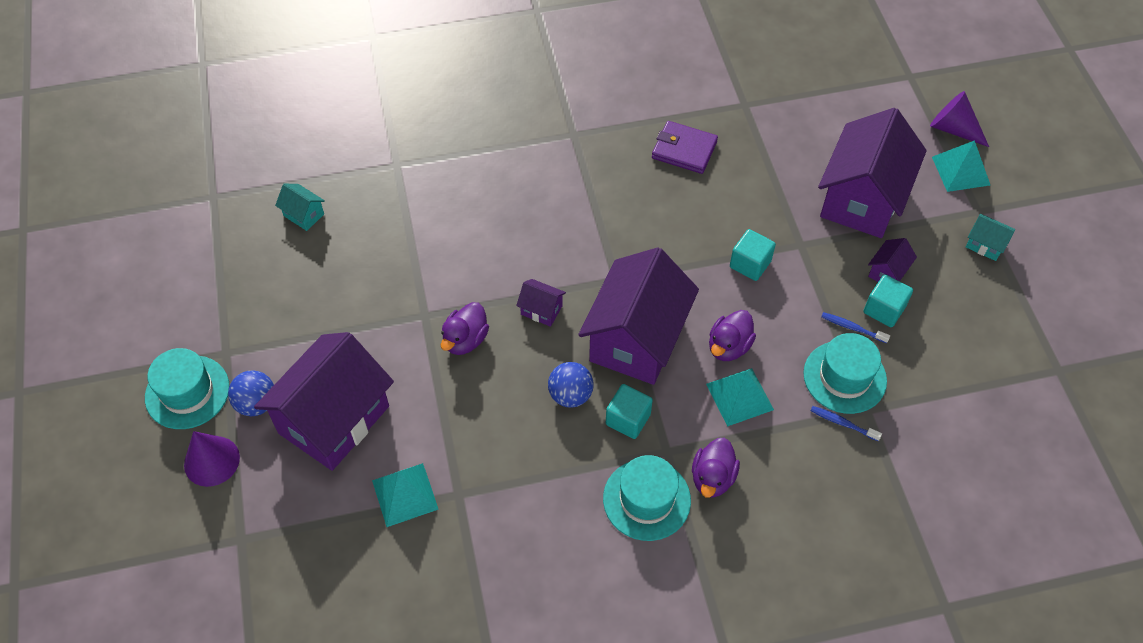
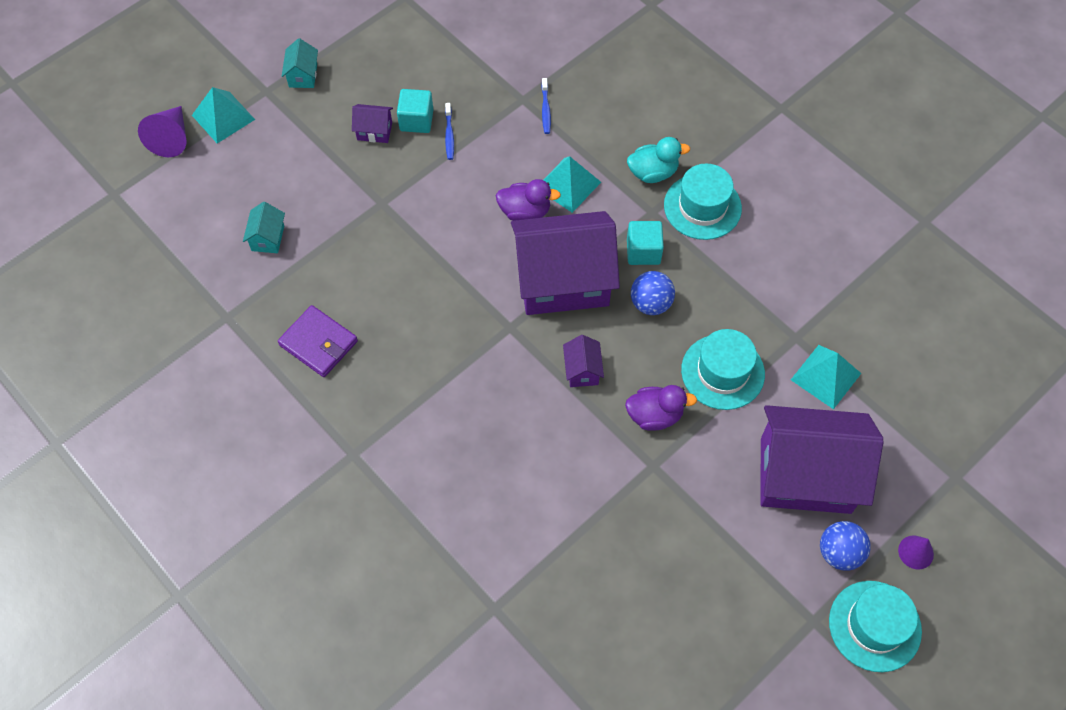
camera: 120 degrees left, 5 degrees up
(211, 461) = (916, 552): purple cone -> purple cone, size x0.62
(304, 215) = (616, 661): turquoise house -> turquoise house (268, 238)
(684, 150) = (318, 343): purple wallet -> purple wallet turned 45 degrees counterclockwise
(712, 478) = (653, 172): purple duck -> turquoise duck
(750, 264) = (427, 232): turquoise cube -> none
(844, 377) = (501, 123): turquoise hat -> turquoise hat (722, 372)
(862, 199) = (300, 177): purple house -> none

